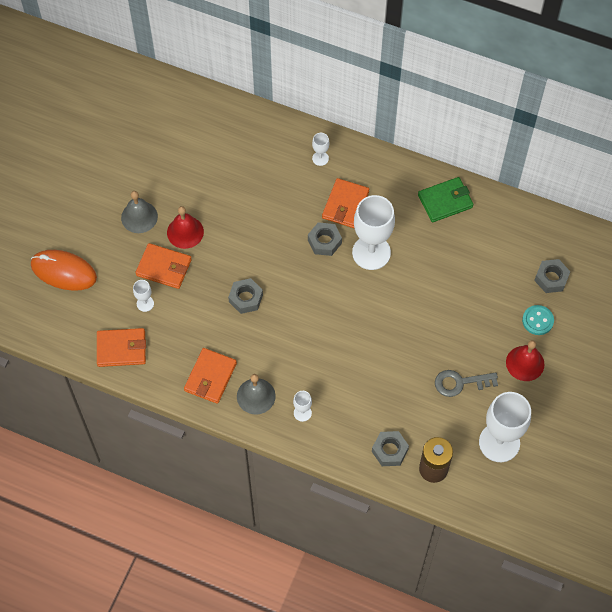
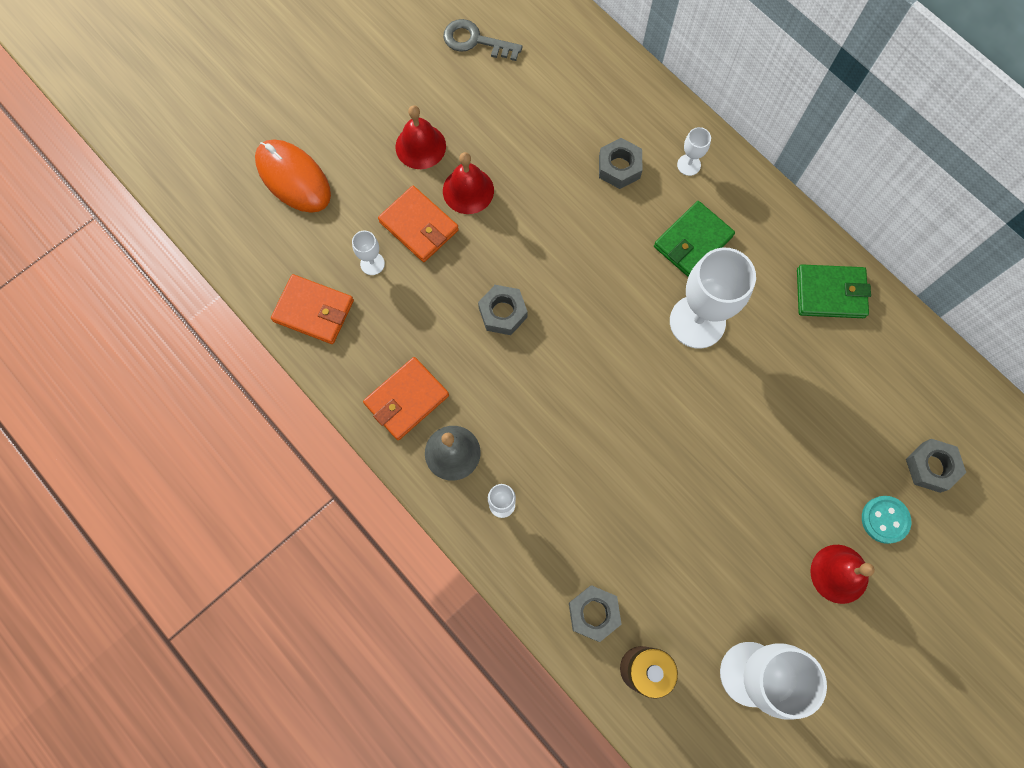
camera: 25 degrees right, 10 degrees up
(139, 217) = (420, 146): grey bell -> red bell
(324, 241) = (642, 280): grey nut -> grey nut (619, 167)
(345, 205) = (692, 241): orange wallet -> green wallet
(460, 383) = (735, 560): grey key -> grey key (475, 41)

